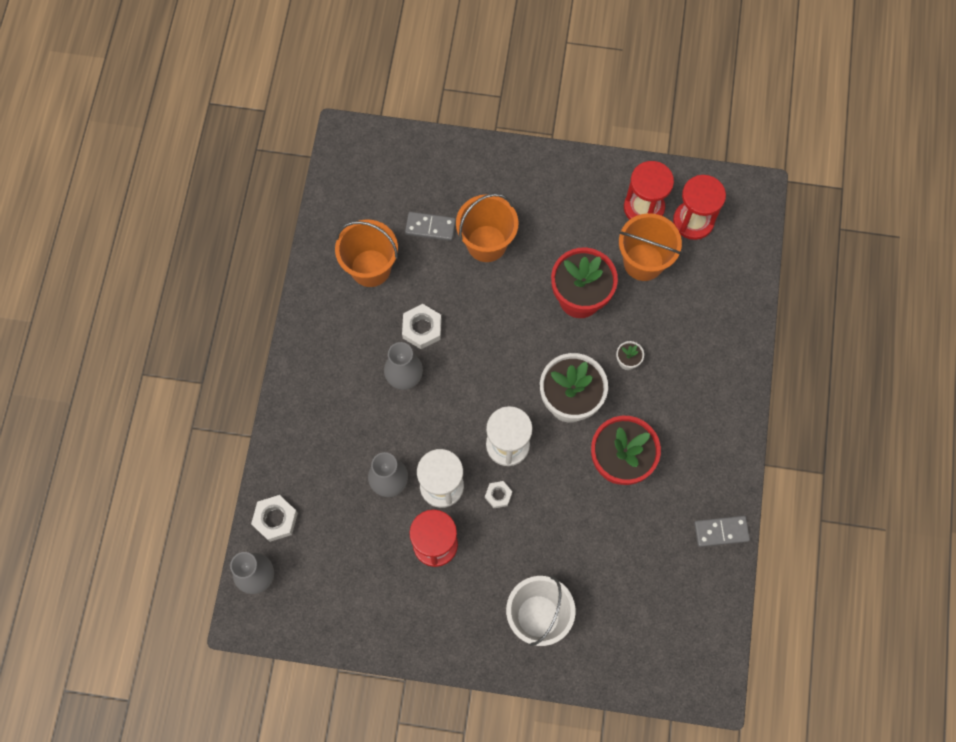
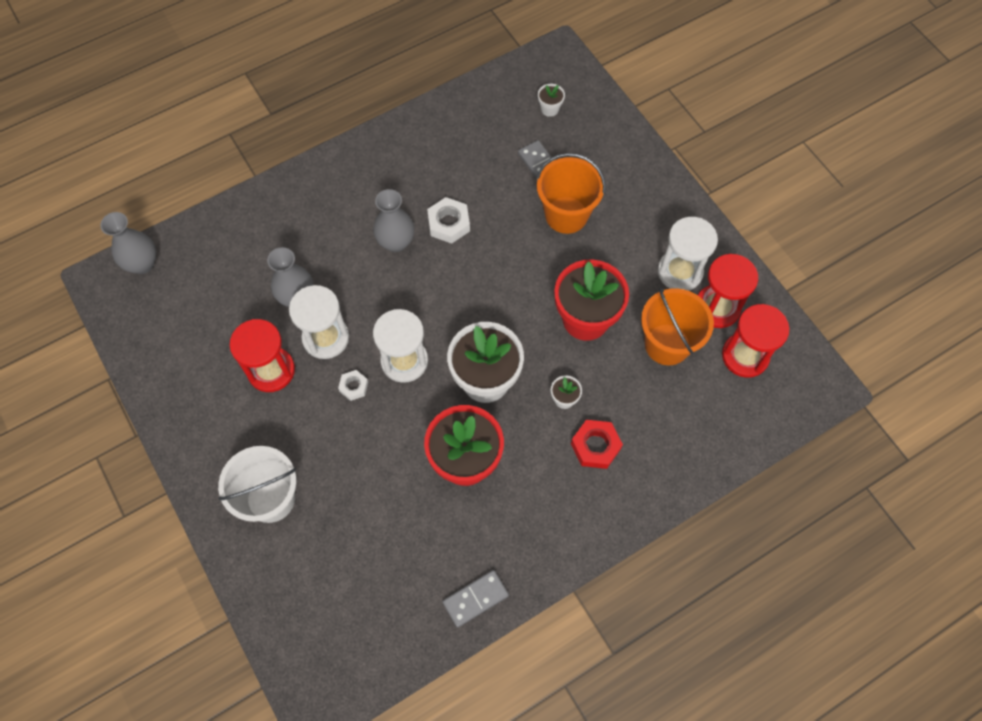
camera: 50 degrees right, 5 degrees down
(275, 519) = (199, 241): white nut -> none
(370, 268) = (466, 151): orange bucket -> none
(387, 182) = (549, 109): none -> white flower pot
(597, 207) = (680, 271): none -> white hourglass
(678, 369) = (595, 446): none -> red nut
(721, 531) = (475, 598): grey domino -> grey domino turned 75 degrees counterclockwise

